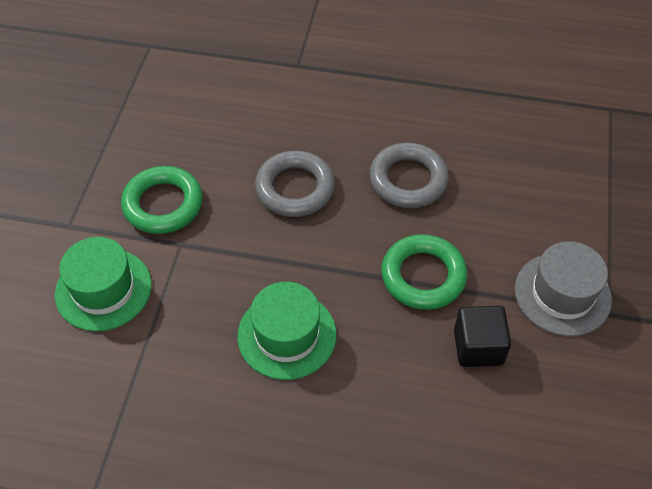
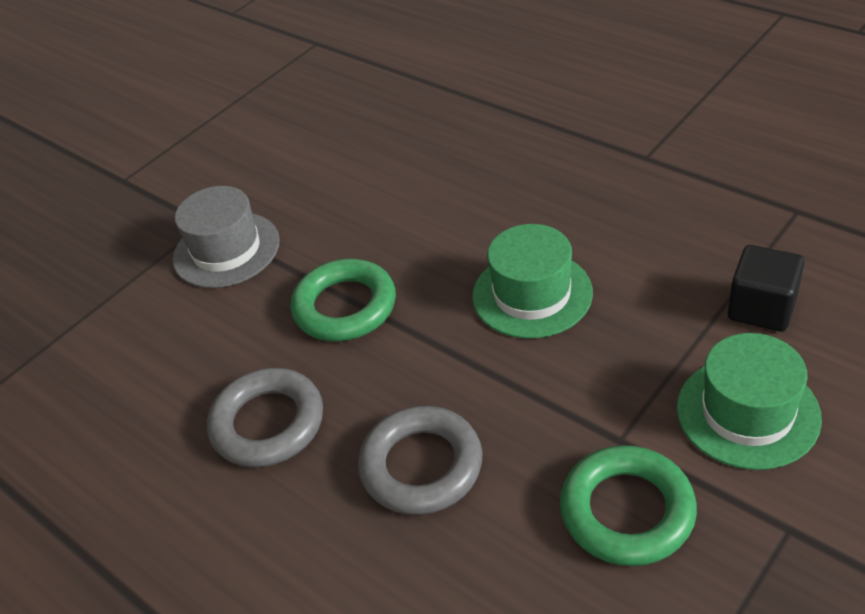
camera: 145 degrees left, 10 degrees down
(478, 347) = (346, 231): black cube -> black cube (761, 308)

